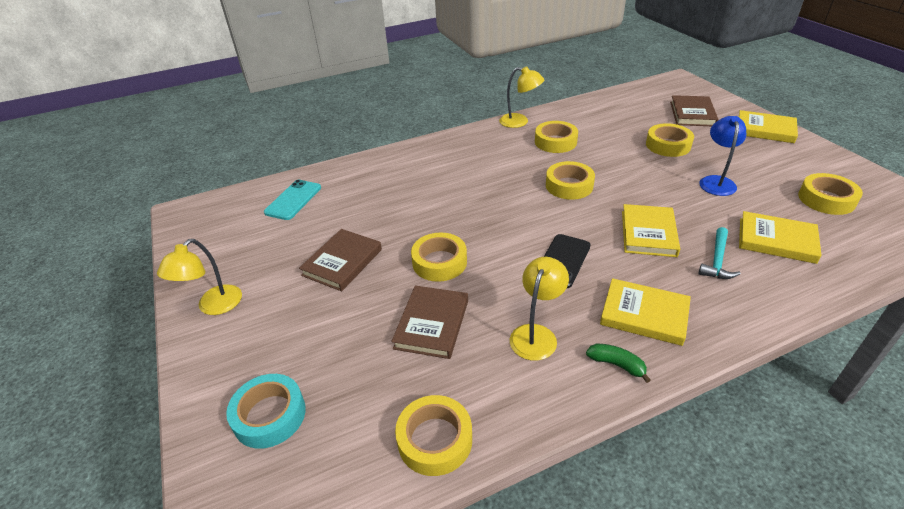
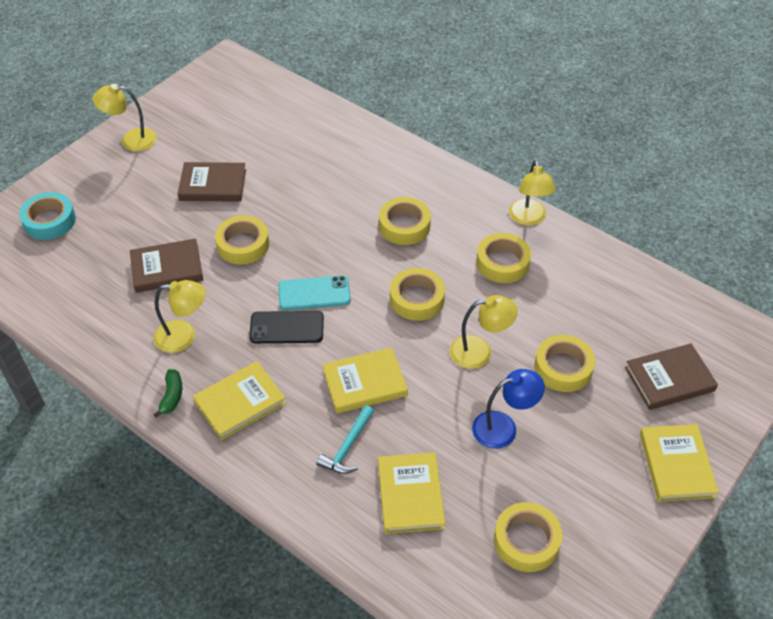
camera: 60 degrees right, 10 degrees up
(293, 200) = (279, 114): turquoise phone -> turquoise phone (314, 293)
(435, 440) = (61, 312): yellow tape -> yellow tape (404, 226)
(638, 172) = (479, 351): none -> yellow lamp
(644, 314) = (240, 403): yellow book -> yellow book turned 60 degrees clockwise
(717, 260) = (348, 447): turquoise hammer -> turquoise hammer turned 60 degrees counterclockwise

